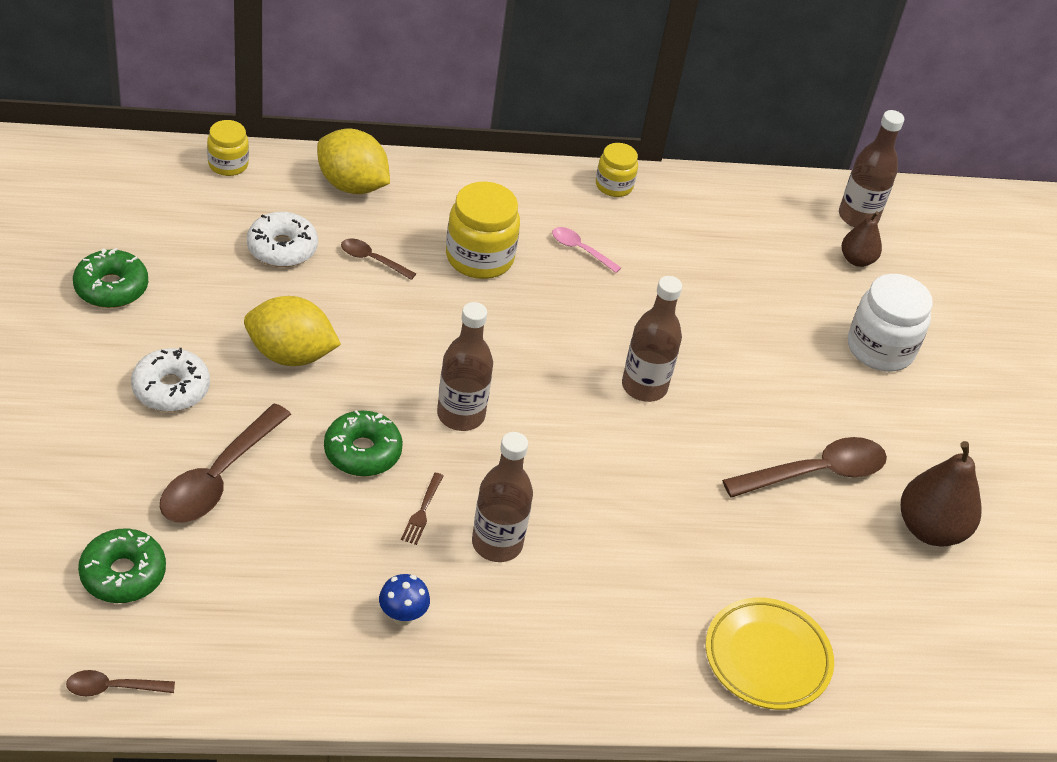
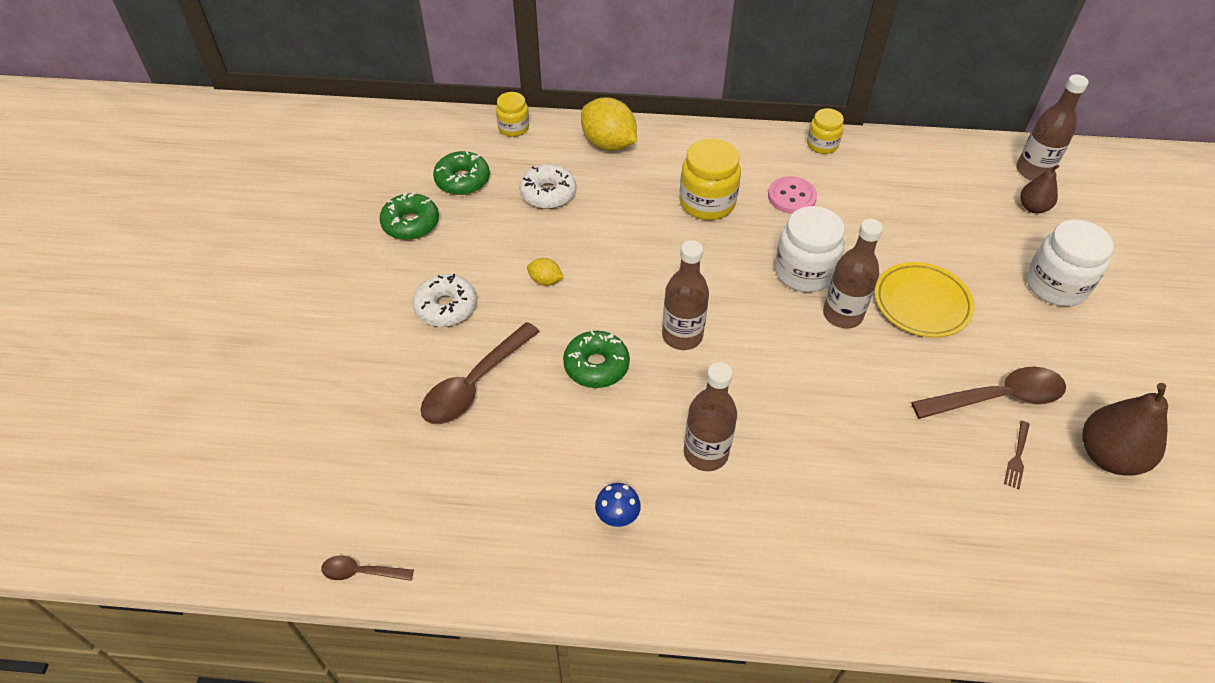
camera: 15 degrees right, 5 degrees up
(123, 574) = (385, 467): green donut -> green donut (462, 180)
(290, 355) = (545, 281): yellow lemon -> yellow lemon, size x0.48
(372, 260) = (619, 203): brown spoon -> none
(422, 511) = (642, 421): brown fork -> brown fork (1017, 457)
(580, 250) = (791, 197): pink spoon -> pink button
(598, 338) = (804, 272): none -> white jar
(767, 658) = (952, 577): yellow plate -> yellow plate (921, 303)

